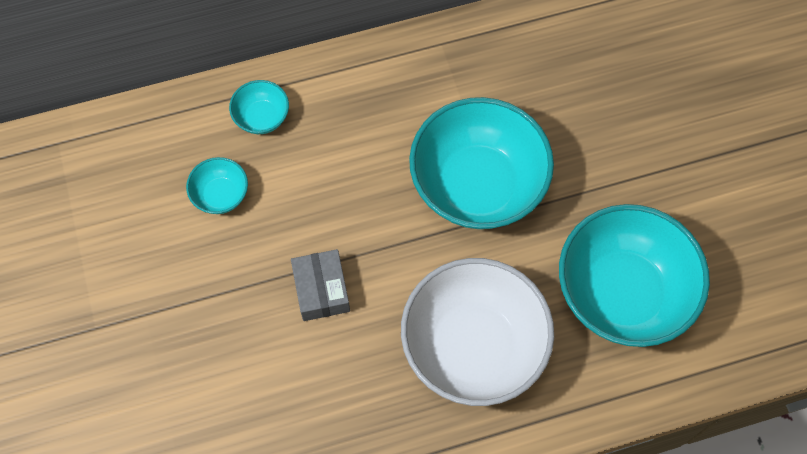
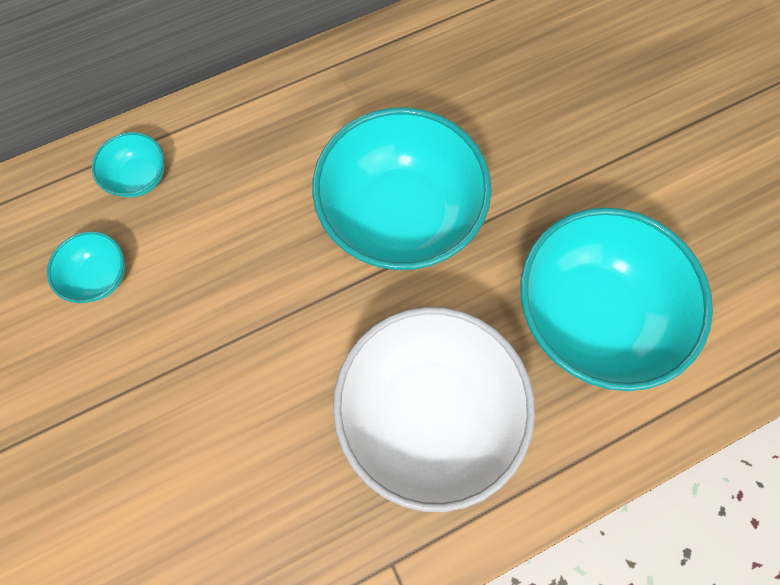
camera: 10 degrees left, 5 degrees up
(321, 290) = (235, 372): grey box -> none

